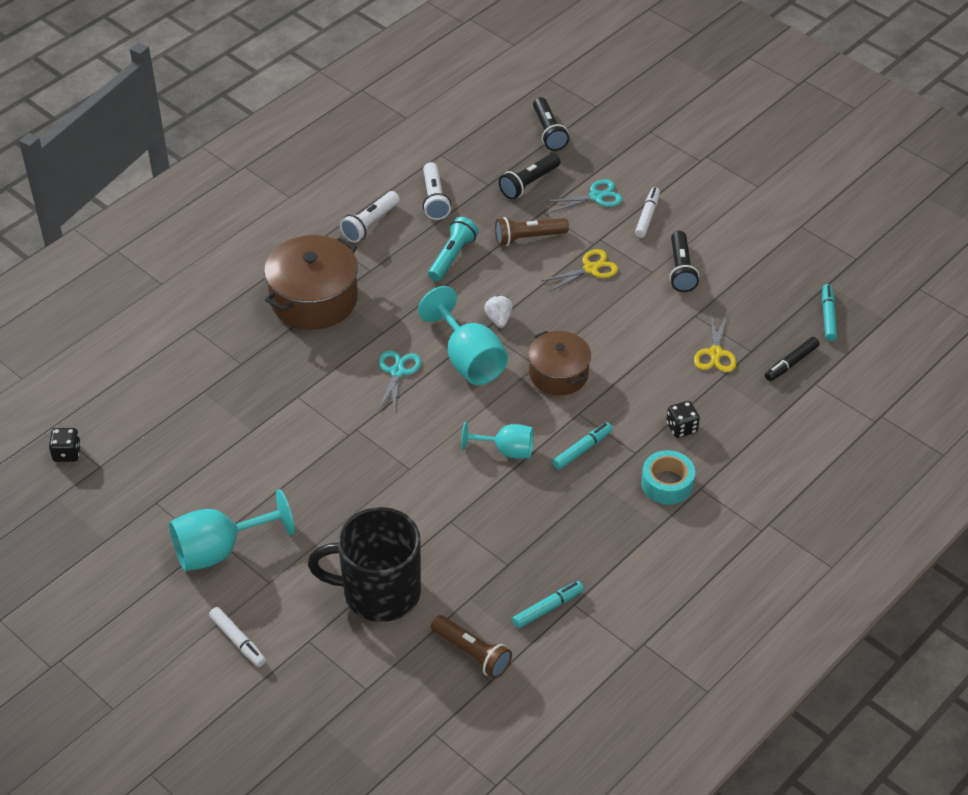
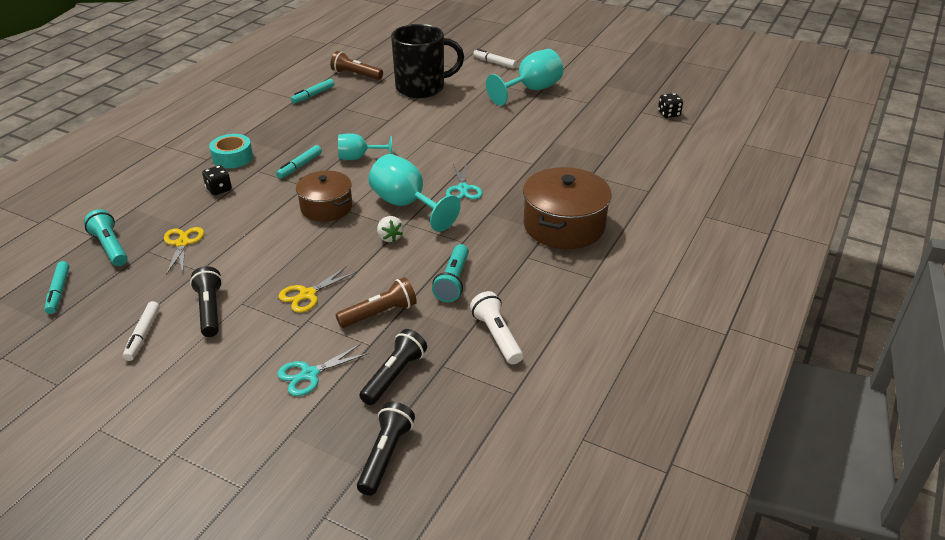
camera: 165 degrees right, 10 degrees down
(370, 224) = (551, 298): white flashlight -> none
(548, 132) = (385, 455): black flashlight -> black flashlight turned 45 degrees clockwise
(647, 216) = (247, 361): white marker -> white marker (143, 335)
(791, 363) = (110, 247): black marker -> turquoise flashlight

